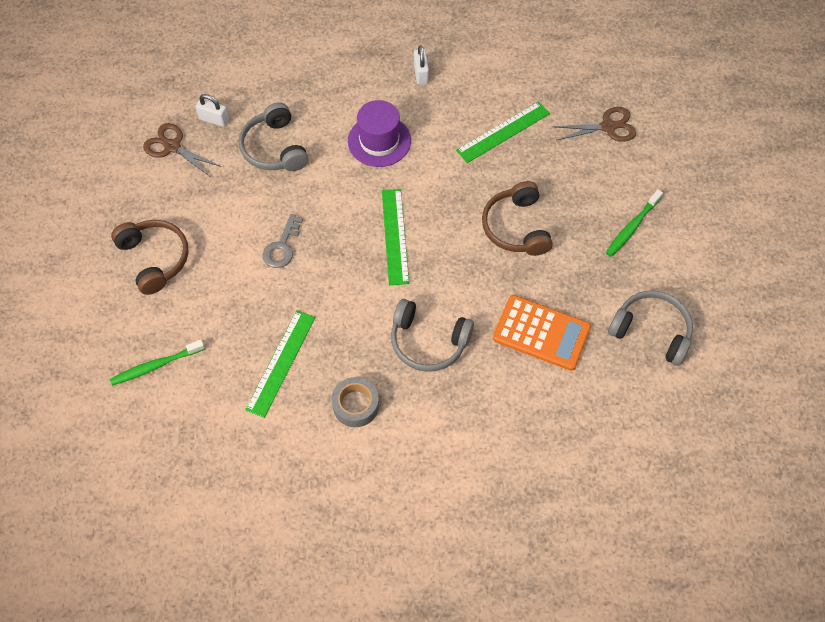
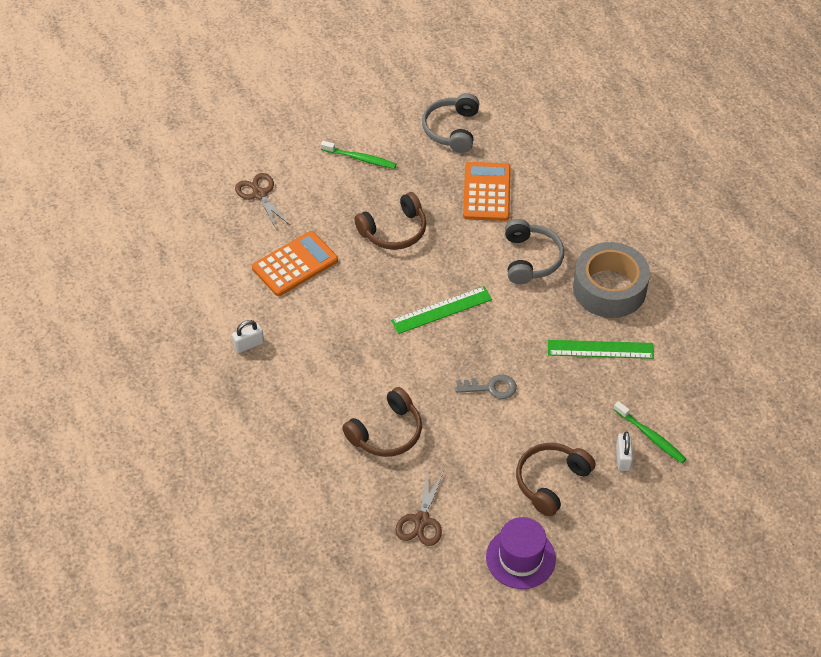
camera: 110 degrees left, 10 degrees down
(214, 119) = (373, 497): white padlock -> white padlock (623, 458)
(274, 148) = (386, 433): grey headphones -> brown headphones
(355, 405) = (609, 288): grey tape -> grey tape, size x1.86
(379, 141) = (343, 353): purple hat -> purple hat (520, 558)
(503, 132) = (295, 264): green ruler -> orange calculator

